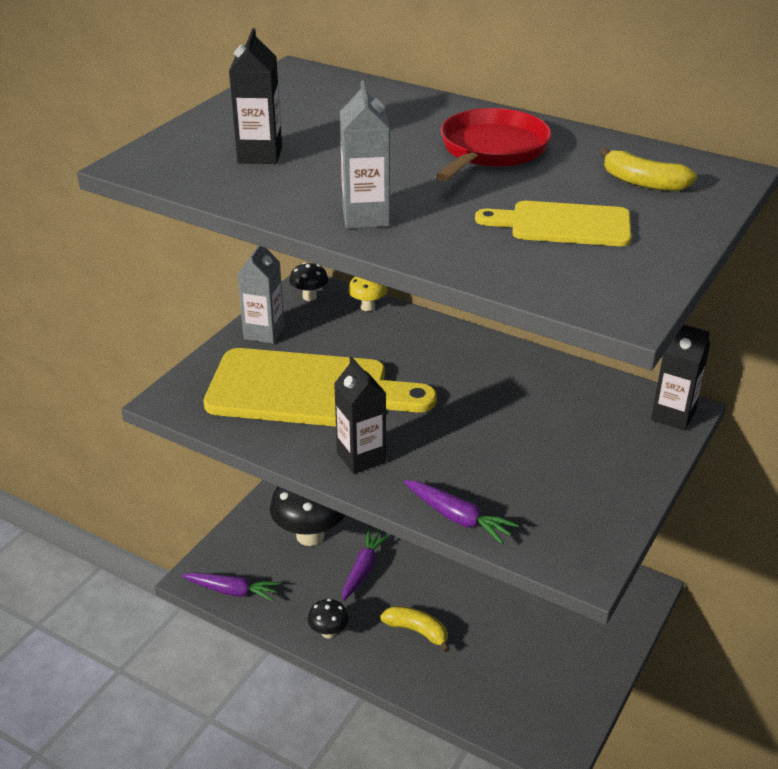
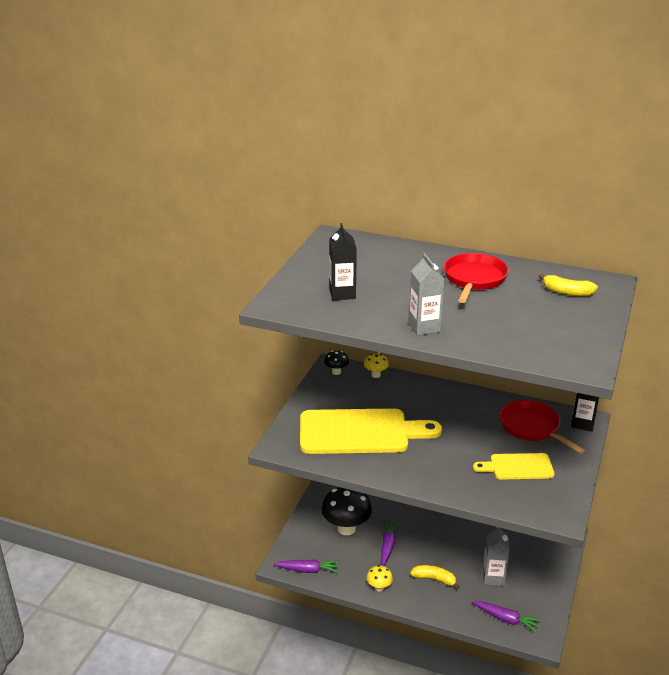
camera: 10 degrees left, 5 degrees down
(264, 333) = (317, 398): grey carton -> grey carton (493, 577)
(328, 632) = (379, 587): black mushroom -> yellow mushroom
(361, 457) = (409, 469): black carton -> none
(458, 518) = (480, 498): purple carrot -> purple carrot (506, 619)
(563, 225) = (535, 322): yellow cutting board -> yellow cutting board (518, 467)
(586, 413) = (532, 427): none -> red pan

